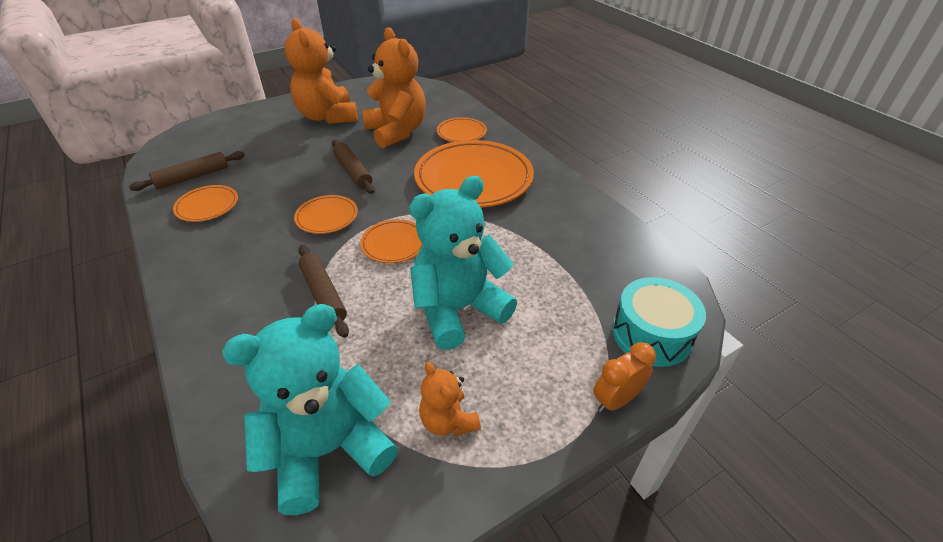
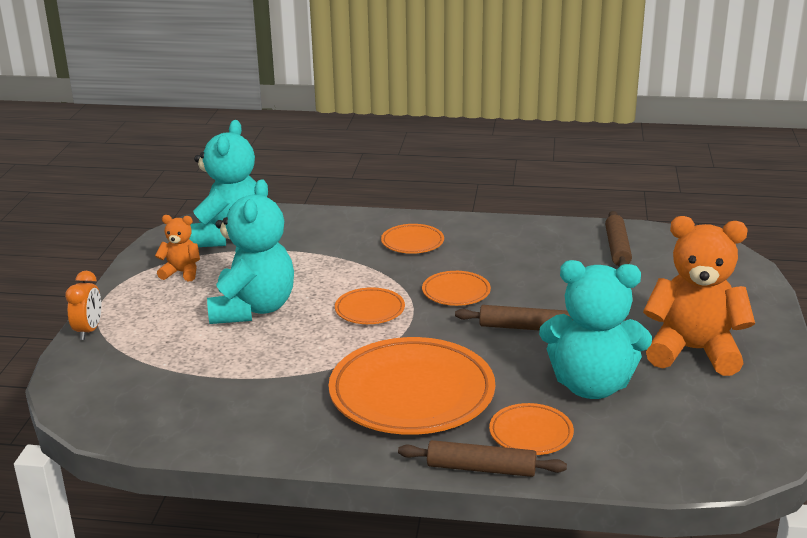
camera: 130 degrees right, 15 degrees down
(207, 206) = (550, 246): orange plate -> orange plate (412, 242)
(324, 294) = (354, 265): brown rolling pin -> brown rolling pin (481, 468)
(397, 132) = (591, 385): orange teddy bear -> turquoise teddy bear
(651, 334) = (92, 375): turquoise drum -> none

